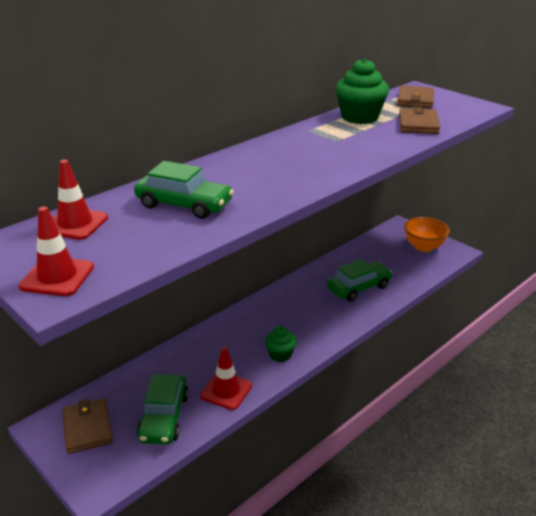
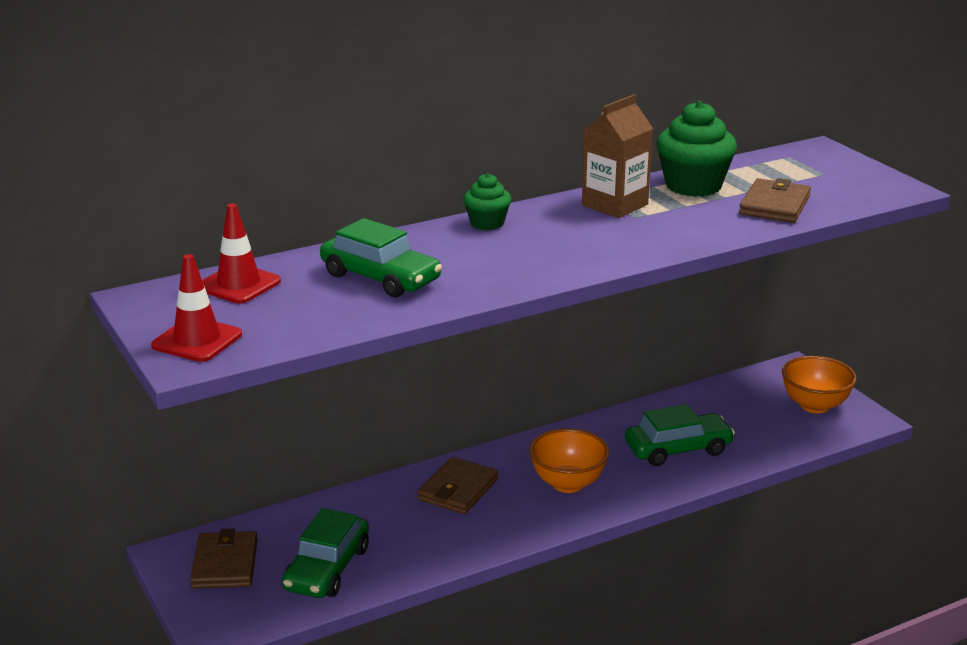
camera: 15 degrees right, 5 degrees down
(226, 391) = (422, 552): red traffic cone -> none
(280, 354) = (517, 520): green cupcake -> green cupcake (487, 223)
(302, 322) = (568, 484): none -> orange bowl
(318, 134) = (615, 205): none -> brown carton
(415, 100) = (799, 167): brown wallet -> brown wallet (458, 489)

